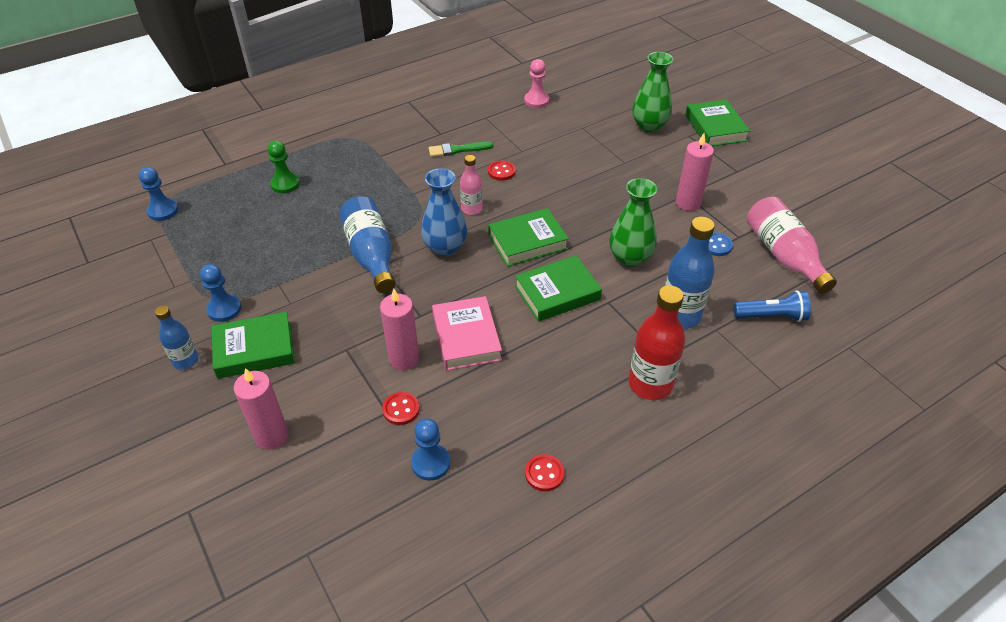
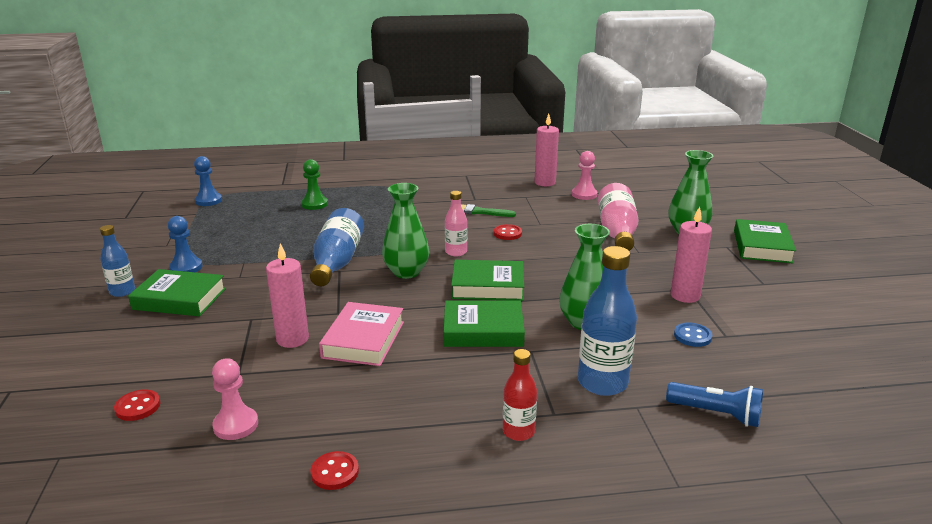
camera: 25 degrees right, 20 degrees down
(272, 436) = (128, 360): pink candle -> pink candle (545, 182)
(401, 409) = (252, 375): red button -> red button (138, 407)
(431, 463) = (236, 425): blue pawn -> pink pawn
(445, 247) = (406, 272): blue vase -> green vase
(650, 384) = (518, 432): red bottle -> red bottle, size x0.59
(783, 255) = (771, 364): pink bottle -> pink bottle (616, 232)

